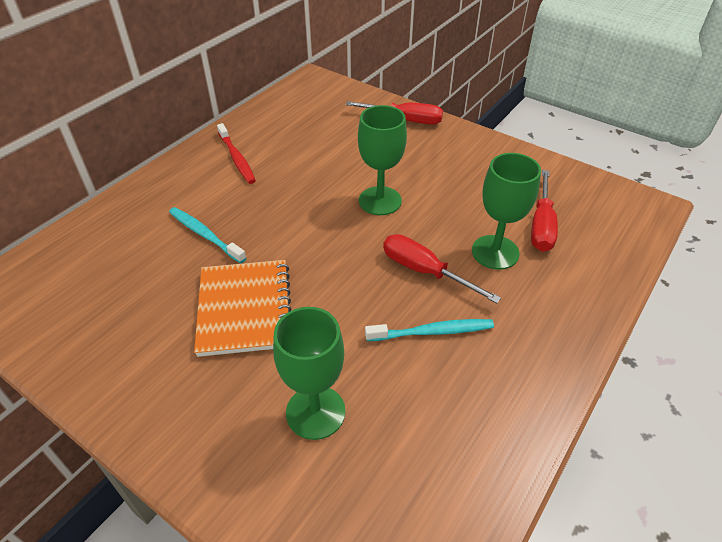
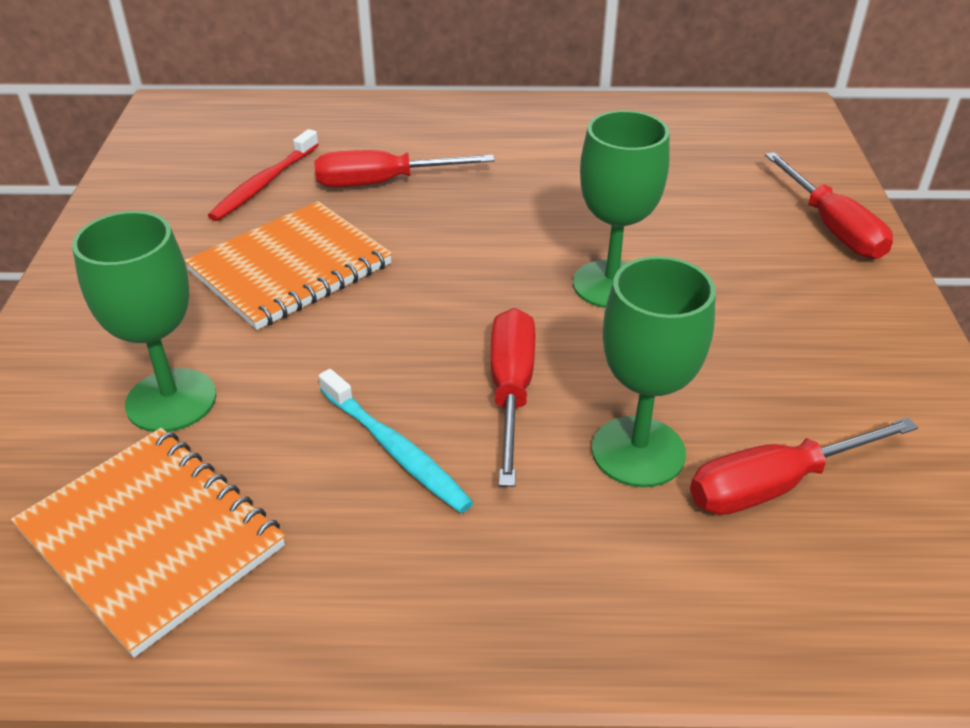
camera: 55 degrees right, 5 degrees down
(205, 235) = (383, 183): turquoise toothbrush -> red screwdriver
(237, 158) = (543, 137): red toothbrush -> red toothbrush (264, 184)
(423, 462) = (152, 538): none -> orange notebook

